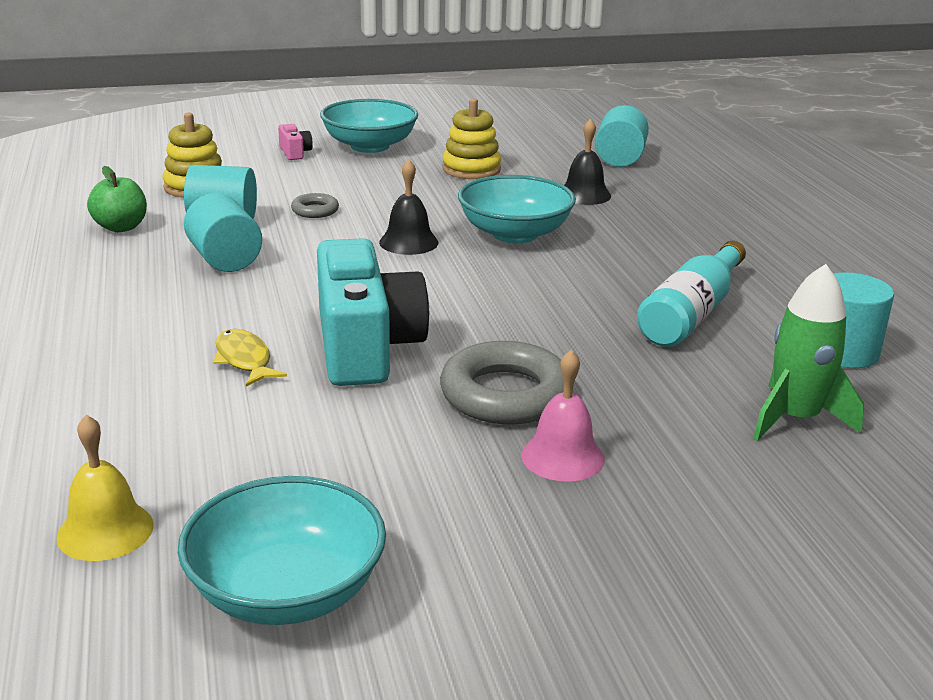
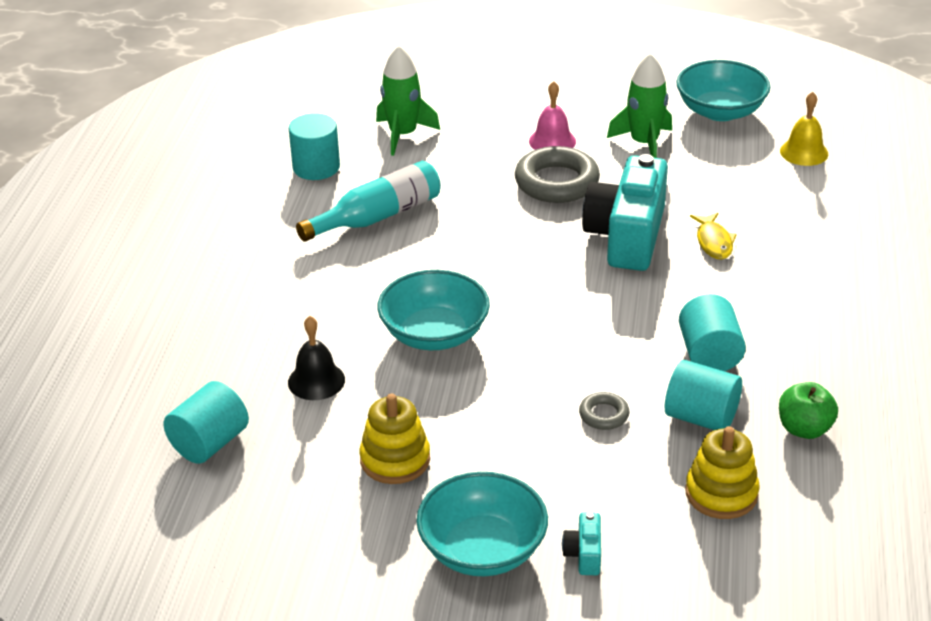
camera: 155 degrees left, 10 degrees up
(295, 153) = (584, 554): pink camera -> turquoise camera
(408, 242) = (537, 343): black bell -> none
(408, 485) = (644, 143): none -> green rocket

